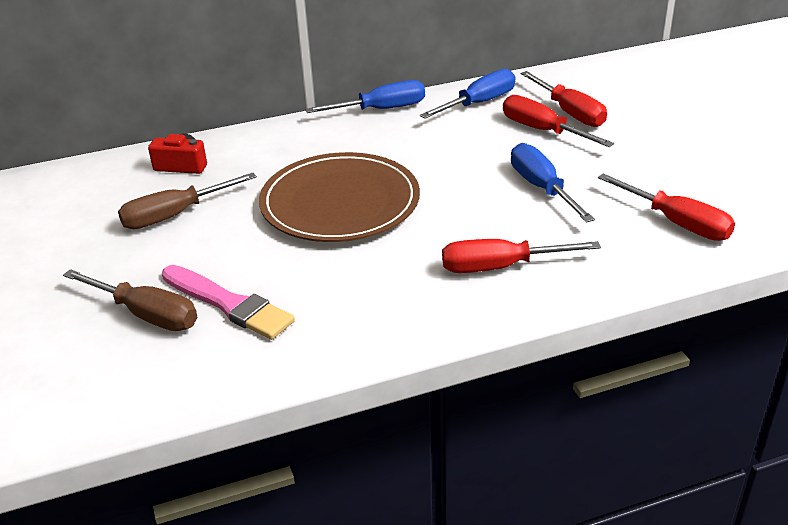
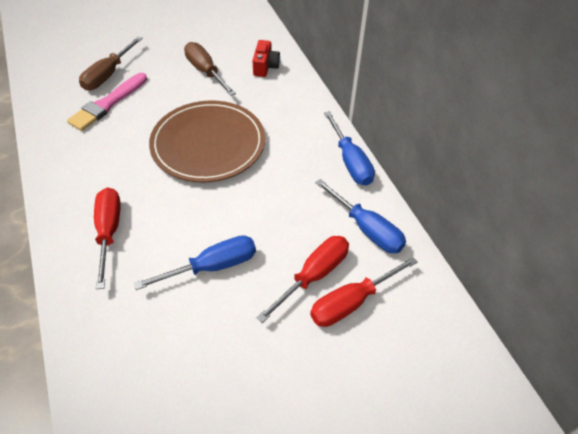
camera: 85 degrees right, 15 degrees up
(676, 223) = (141, 365): red screwdriver -> none

